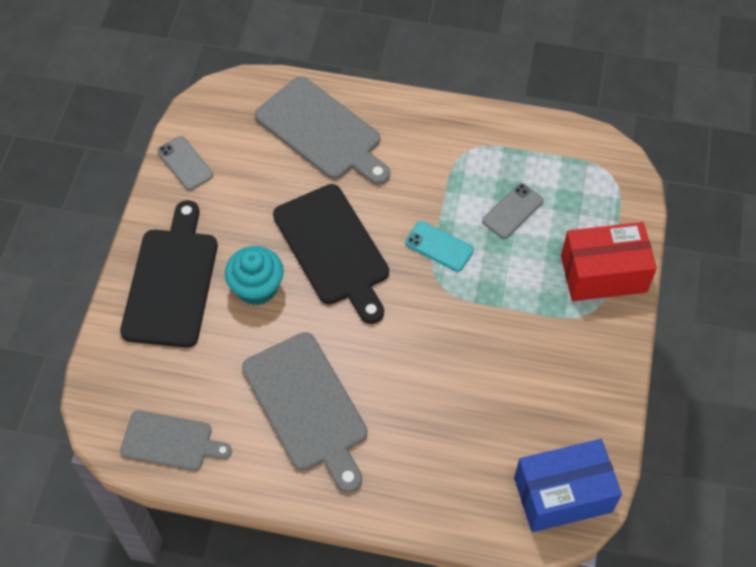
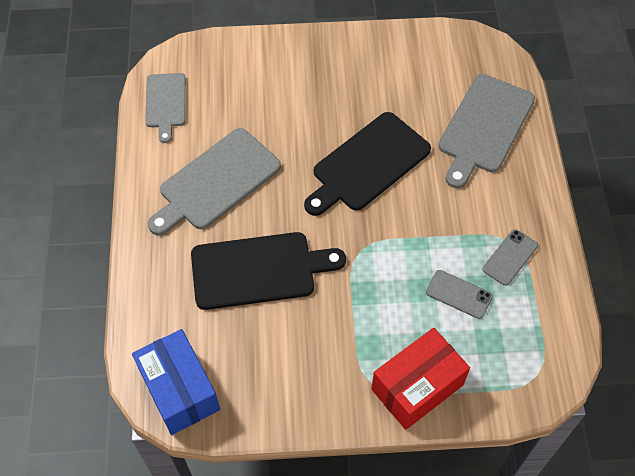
camera: 75 degrees right, 0 degrees up
(171, 282) = (300, 66): black cutting board -> black cutting board (258, 270)
(185, 163) = (413, 44): grey phone -> grey phone (510, 257)
(257, 287) = (313, 121): turquoise cupcake -> none
(439, 246) = (398, 242): turquoise phone -> none
(603, 274) = (417, 387): red box -> red box turned 75 degrees clockwise

